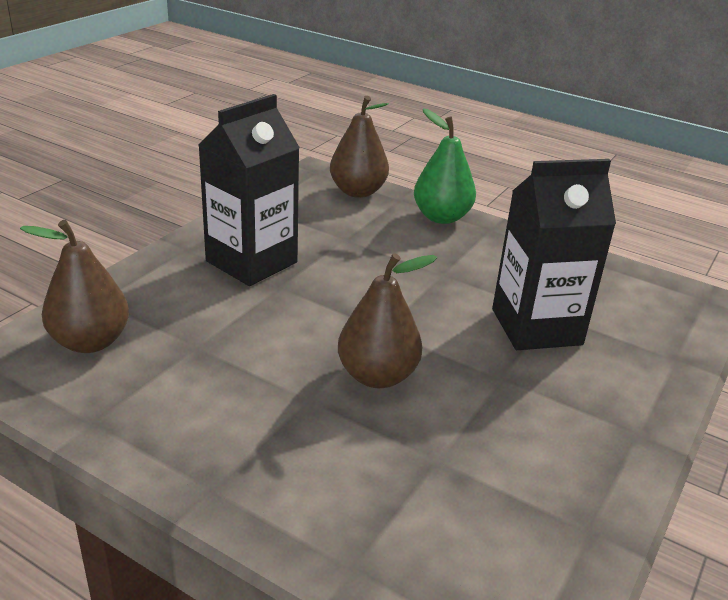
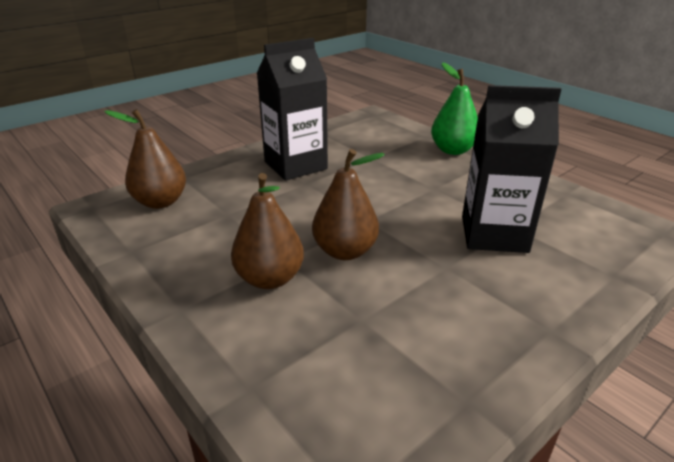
camera: 20 degrees right, 0 degrees up
(358, 191) = (397, 129): brown pear -> brown pear (270, 279)

